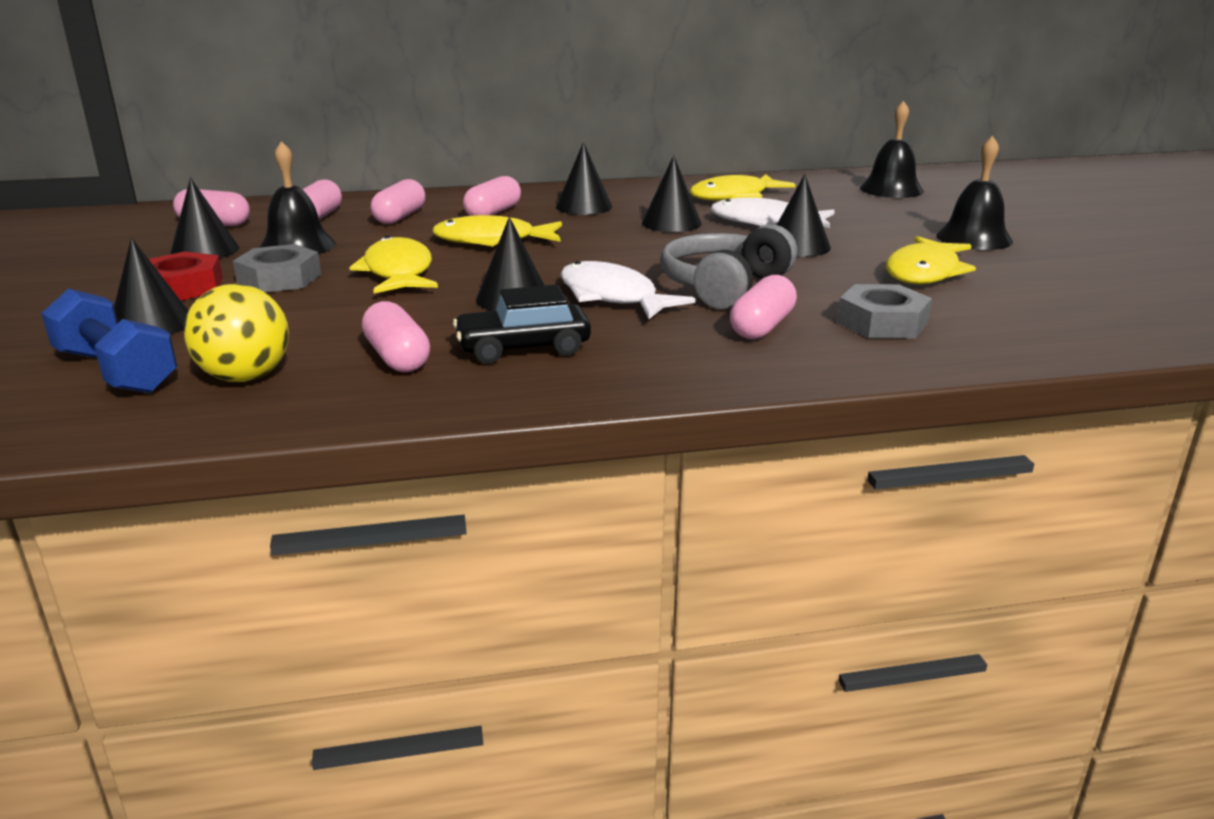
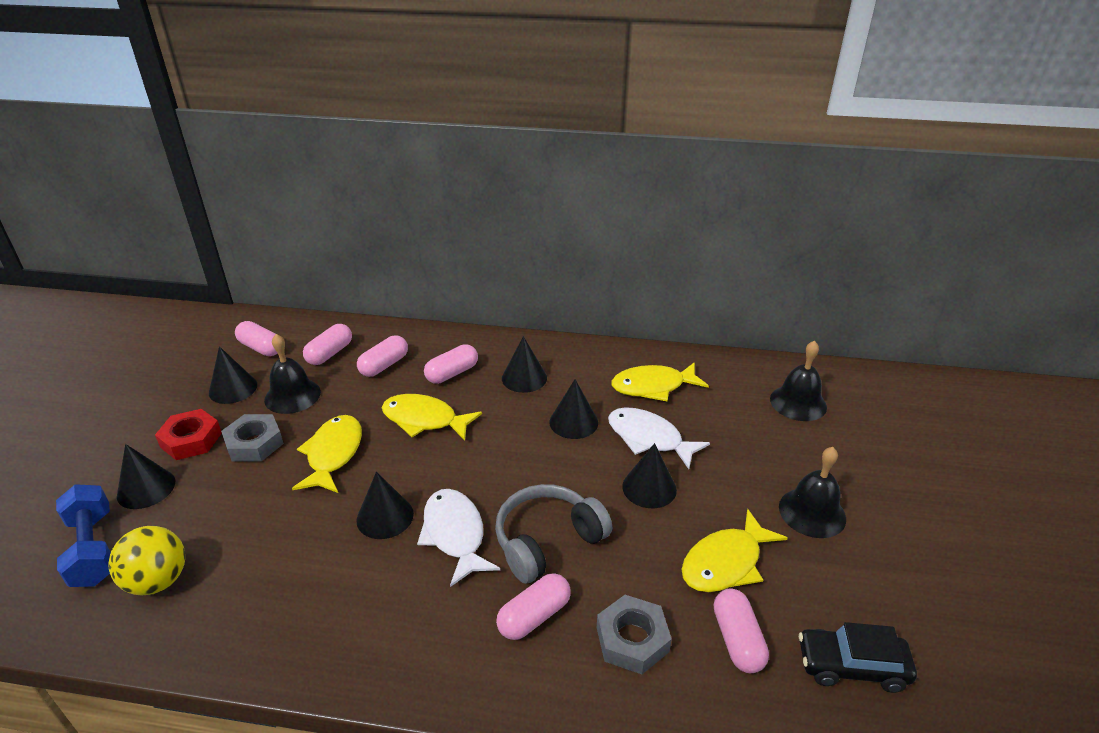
camera: 20 degrees right, 10 degrees up
(397, 357) = (260, 583): pink capsule -> pink capsule (737, 640)
(523, 348) = (347, 596): black car -> black car (851, 666)

